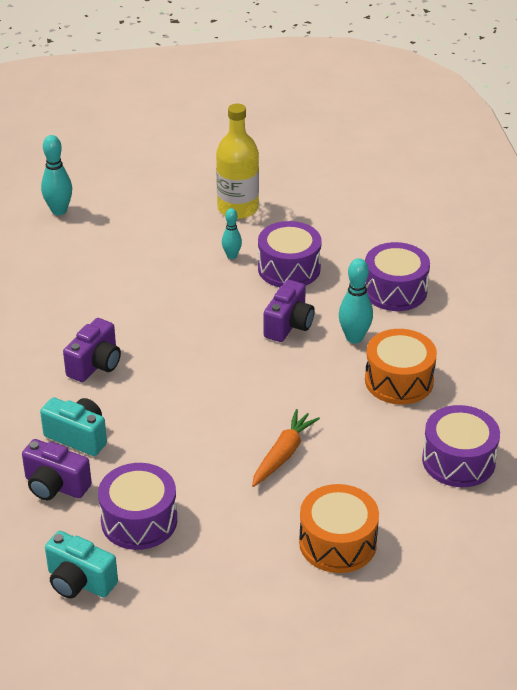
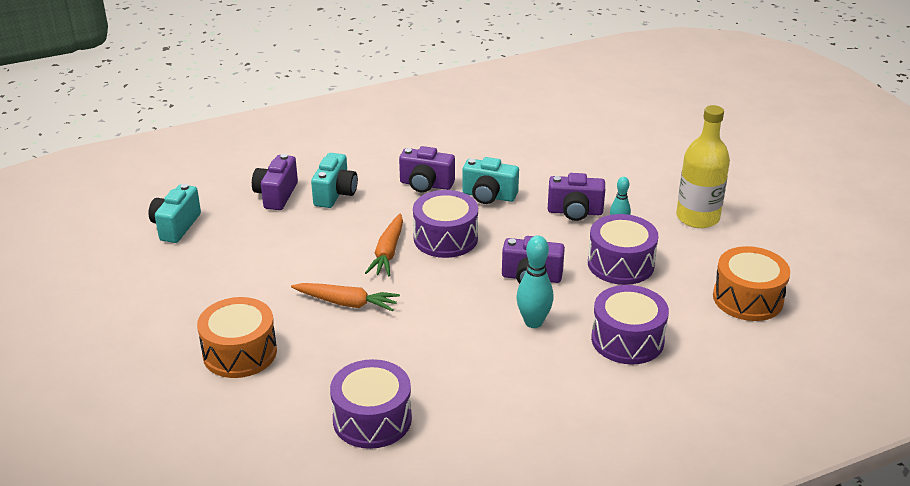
camera: 75 degrees right, 5 degrees down
(59, 211) = (623, 127): turquoise bowling pin -> none
(139, 520) = (246, 241): purple drum -> purple drum (445, 238)
(140, 325) = (489, 196): none -> turquoise camera
(195, 276) = (575, 212): none -> purple camera
(209, 412) = (388, 252): none -> orange carrot
(399, 381) = (479, 362): orange drum -> orange drum (747, 298)

